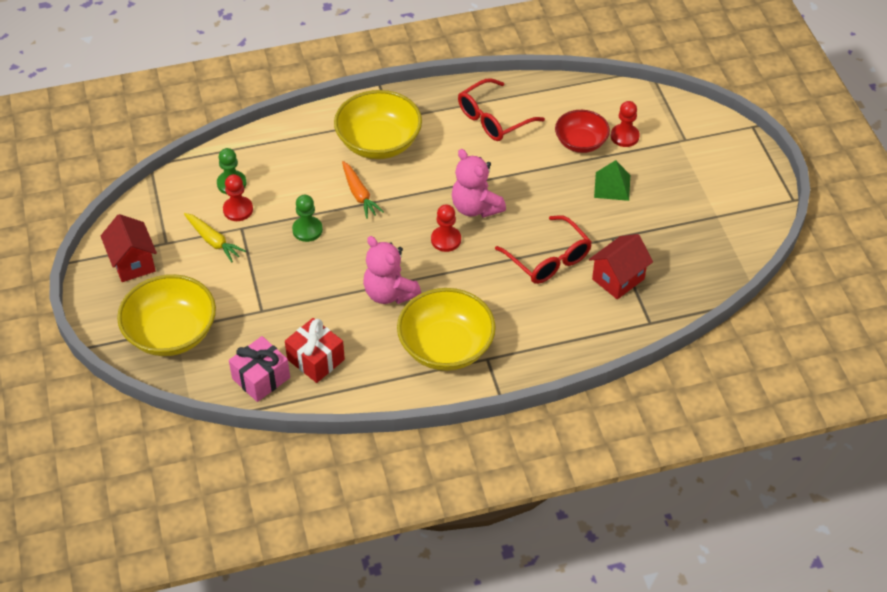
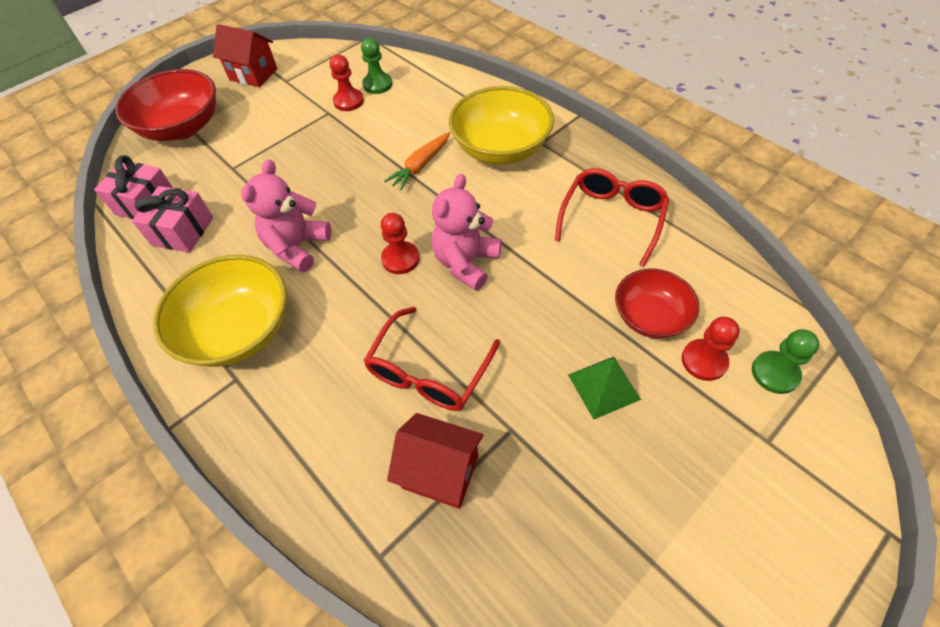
camera: 65 degrees right, 5 degrees up
(133, 263) = (253, 74): red house -> red house turned 75 degrees clockwise
(171, 333) = (182, 127): yellow bowl -> red bowl
(213, 241) = (302, 104): yellow carrot -> none
(307, 230) = (350, 152): green pawn -> green pawn (775, 373)
(316, 359) = (183, 231): red gift -> pink gift
(493, 119) = (612, 218): red glasses -> red glasses turned 90 degrees clockwise

